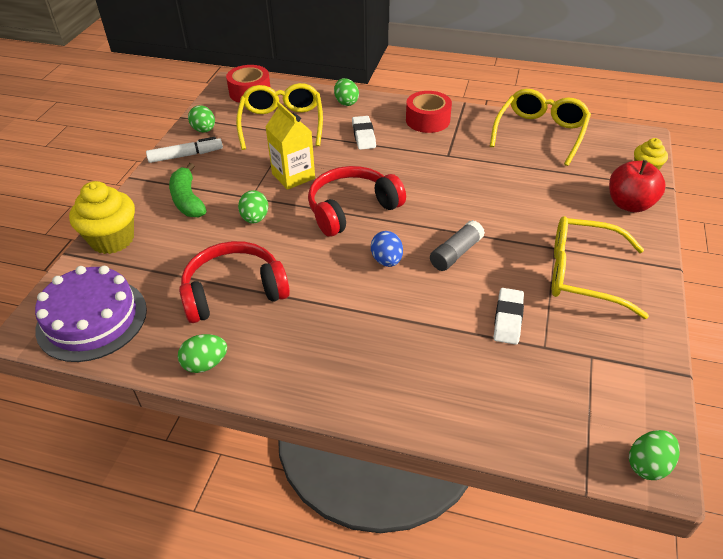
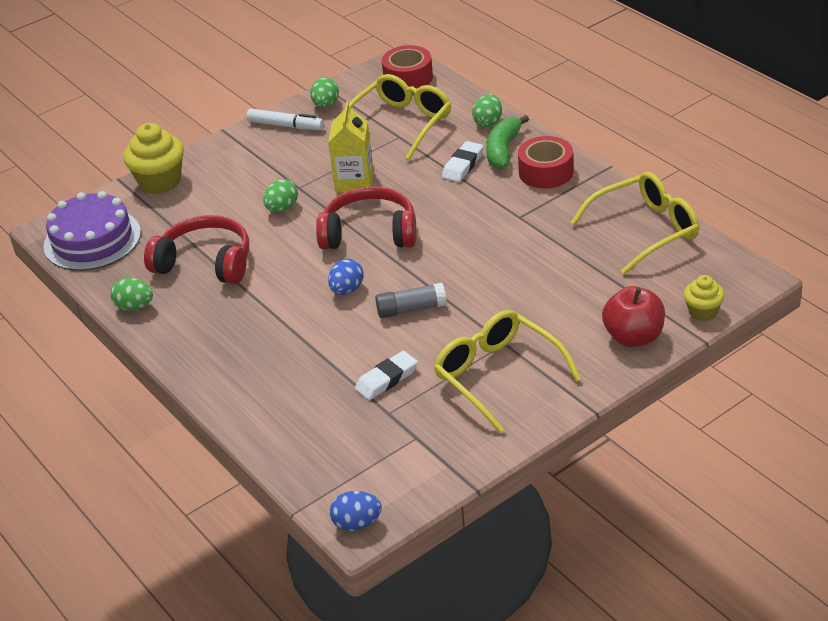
camera: 40 degrees right, 5 degrees down
(187, 200) = (246, 169): green banana -> green banana (503, 150)
(648, 465) = (357, 523): green egg -> blue egg

